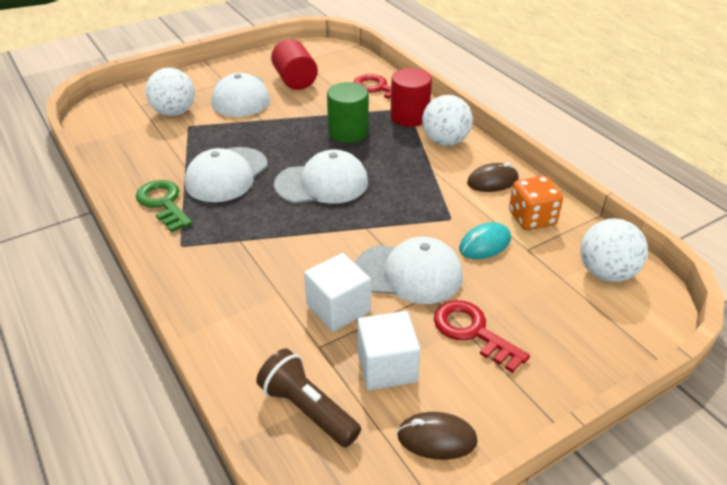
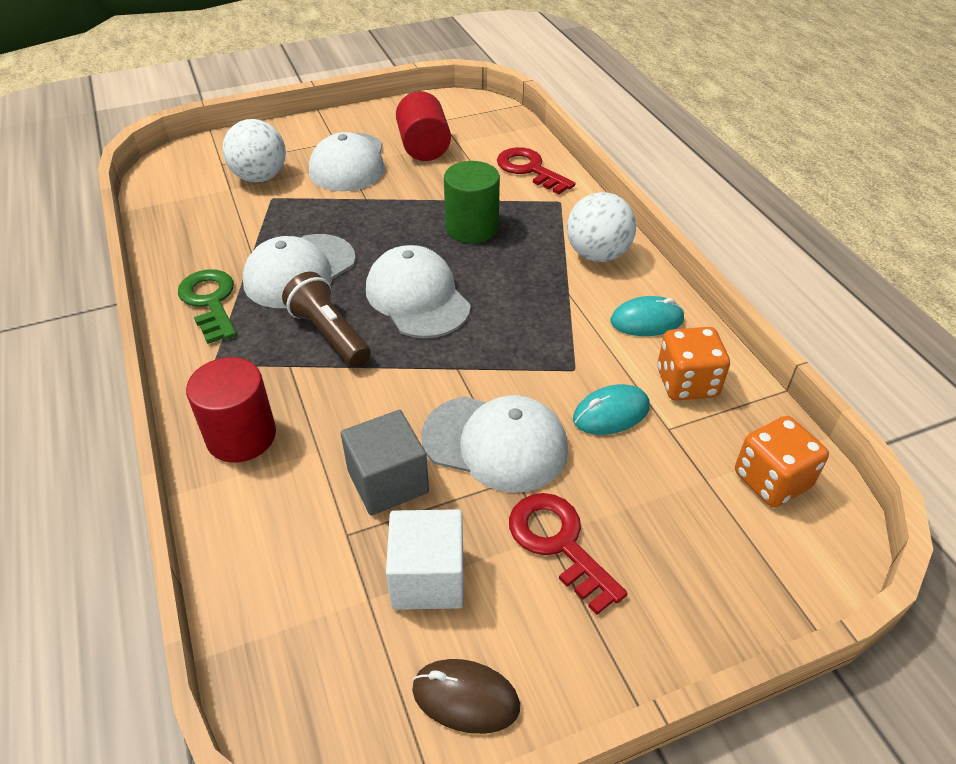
camera: 10 degrees right, 5 degrees up
(308, 409) = (306, 625): brown flashlight -> brown flashlight (329, 334)
(322, 183) = (417, 297): white cap -> white cap turned 120 degrees counterclockwise
(338, 308) = (388, 481): white cube -> grey cube
(409, 117) = (559, 214): red cylinder -> red cylinder (241, 436)
(492, 181) = (646, 321): brown mouse -> turquoise mouse
(606, 273) = (771, 480): white ball -> orange dice

